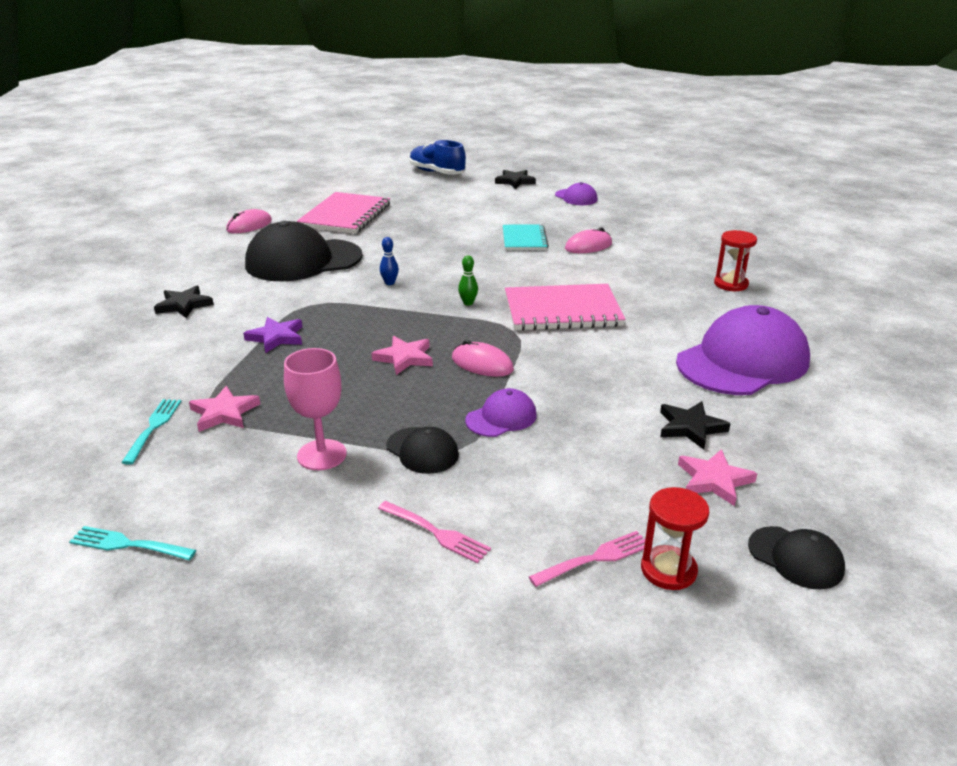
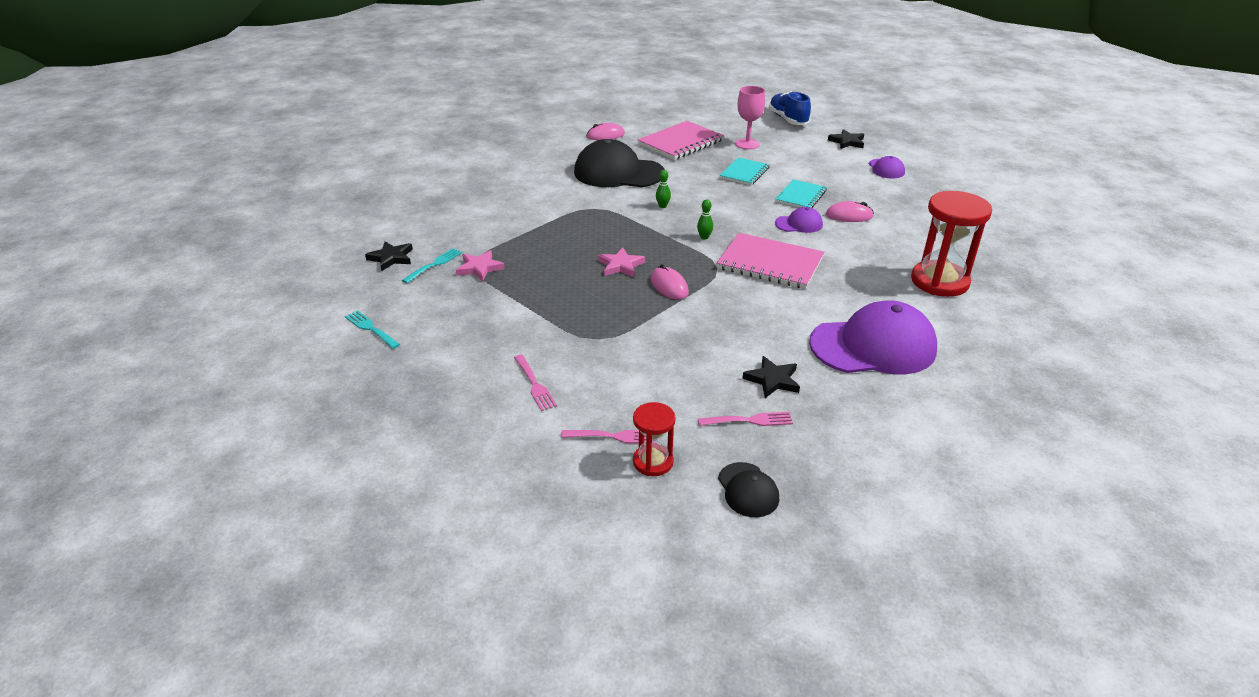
camera: 30 degrees right, 5 degrees up
(184, 305) = (515, 187): black star -> black star (391, 258)
(276, 337) = (552, 226): purple star -> none
(322, 455) = (512, 313): pink goblet -> pink goblet (747, 144)
(389, 283) = (662, 206): blue bowling pin -> green bowling pin
(422, 450) = (573, 332): black cap -> none
(444, 230) = (744, 173): none -> turquoise notebook
(501, 417) = (645, 327): purple cap -> purple cap (799, 224)
(714, 480) = (748, 421): pink star -> pink fork
(731, 284) = (939, 281): red hourglass -> red hourglass, size x1.83

